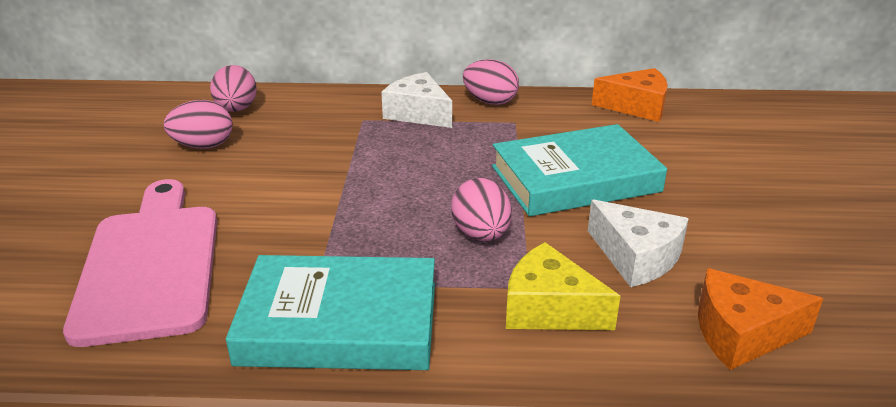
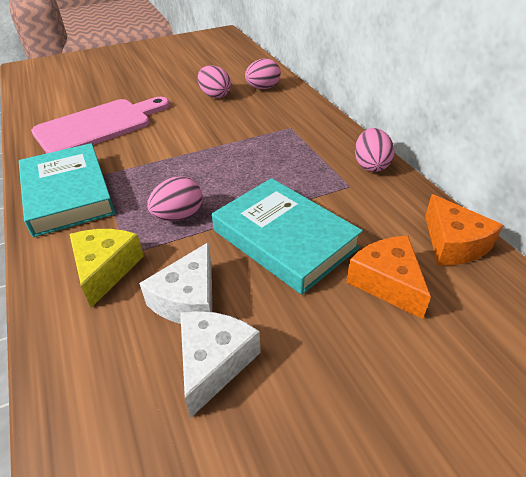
camera: 65 degrees right, 10 degrees up
(418, 113) = (319, 143): white cheese -> white cheese (214, 362)
(741, 333) = (106, 387): orange cheese -> orange cheese (387, 282)

